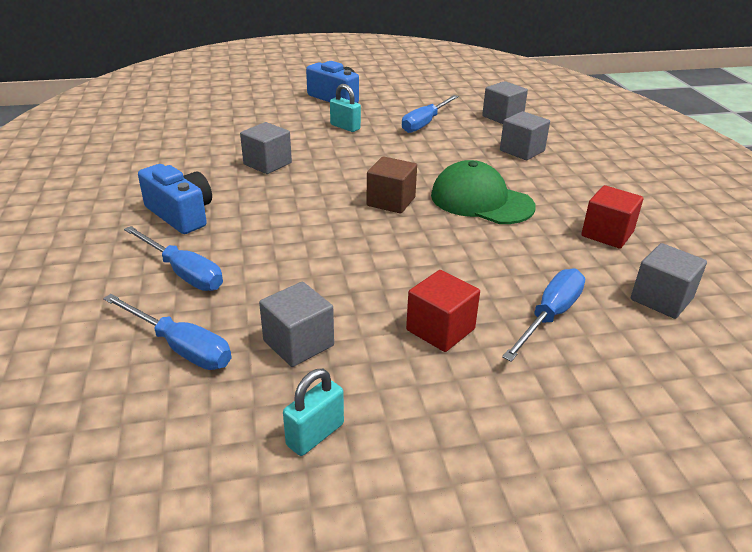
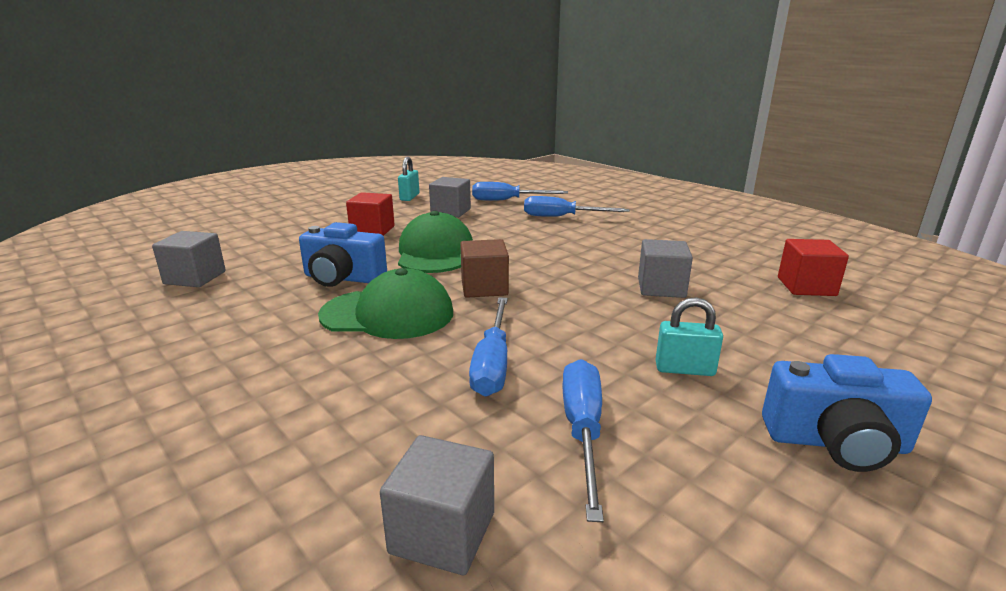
camera: 150 degrees right, 10 degrees down
(181, 214) = (632, 237): blue camera -> blue camera (343, 278)
(395, 257) = (435, 252): none -> green cap
(522, 151) = (359, 419): grey cube -> none
(549, 316) = (296, 250): blue screwdriver -> blue screwdriver (492, 363)
(607, 234) = (229, 317): red cube -> red cube (806, 286)

